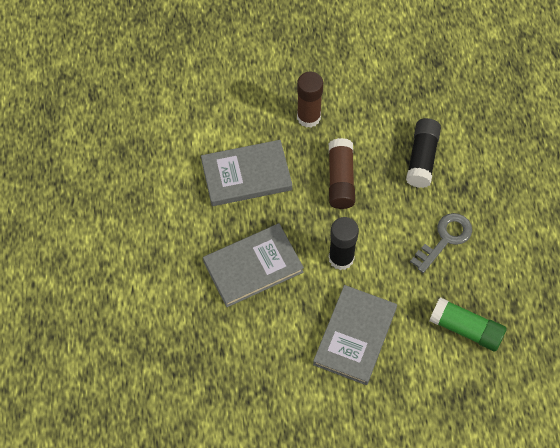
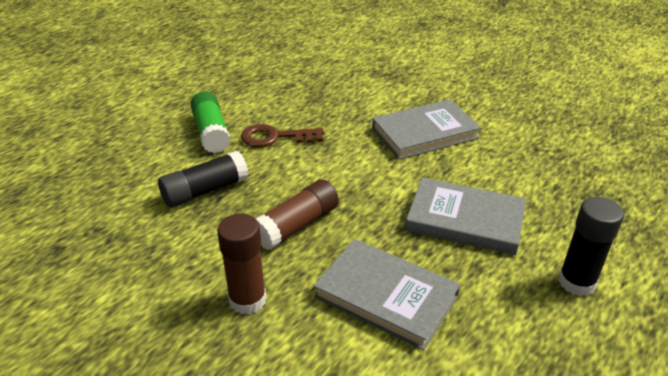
camera: 135 degrees left, 25 degrees down
(341, 258) = (374, 176): black glue stick -> black glue stick (576, 282)
(445, 239) = (275, 137): grey key -> brown key
(466, 329) = (337, 94): green glue stick -> green glue stick (211, 132)

